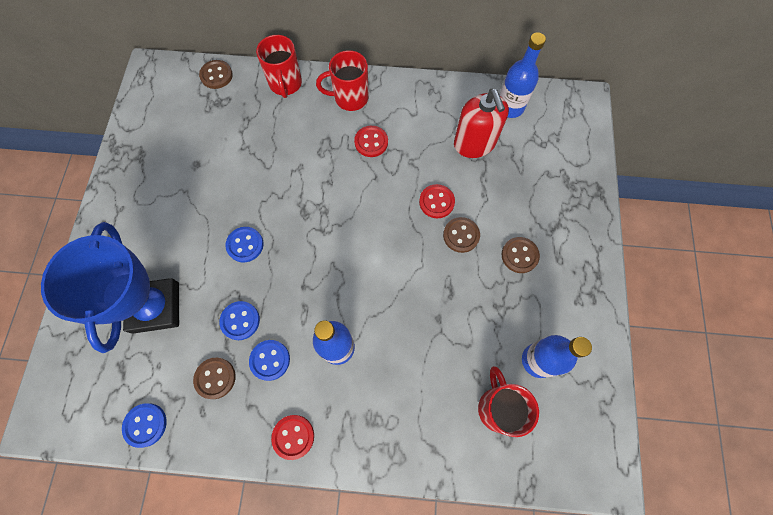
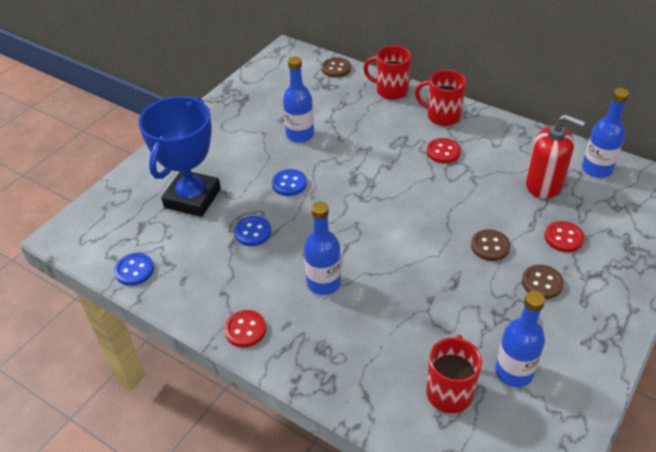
camera: 30 degrees right, 25 degrees down
(215, 378) = (208, 262): brown button -> none
(224, 178) = (300, 135): none -> blue bottle
(270, 360) = (260, 268): blue button -> none
(285, 84) = (390, 91): red mug -> red mug turned 90 degrees clockwise
(436, 202) = (480, 214): red button -> red button (563, 238)
(474, 143) = (544, 184): red soap dispenser -> red soap dispenser turned 75 degrees counterclockwise

